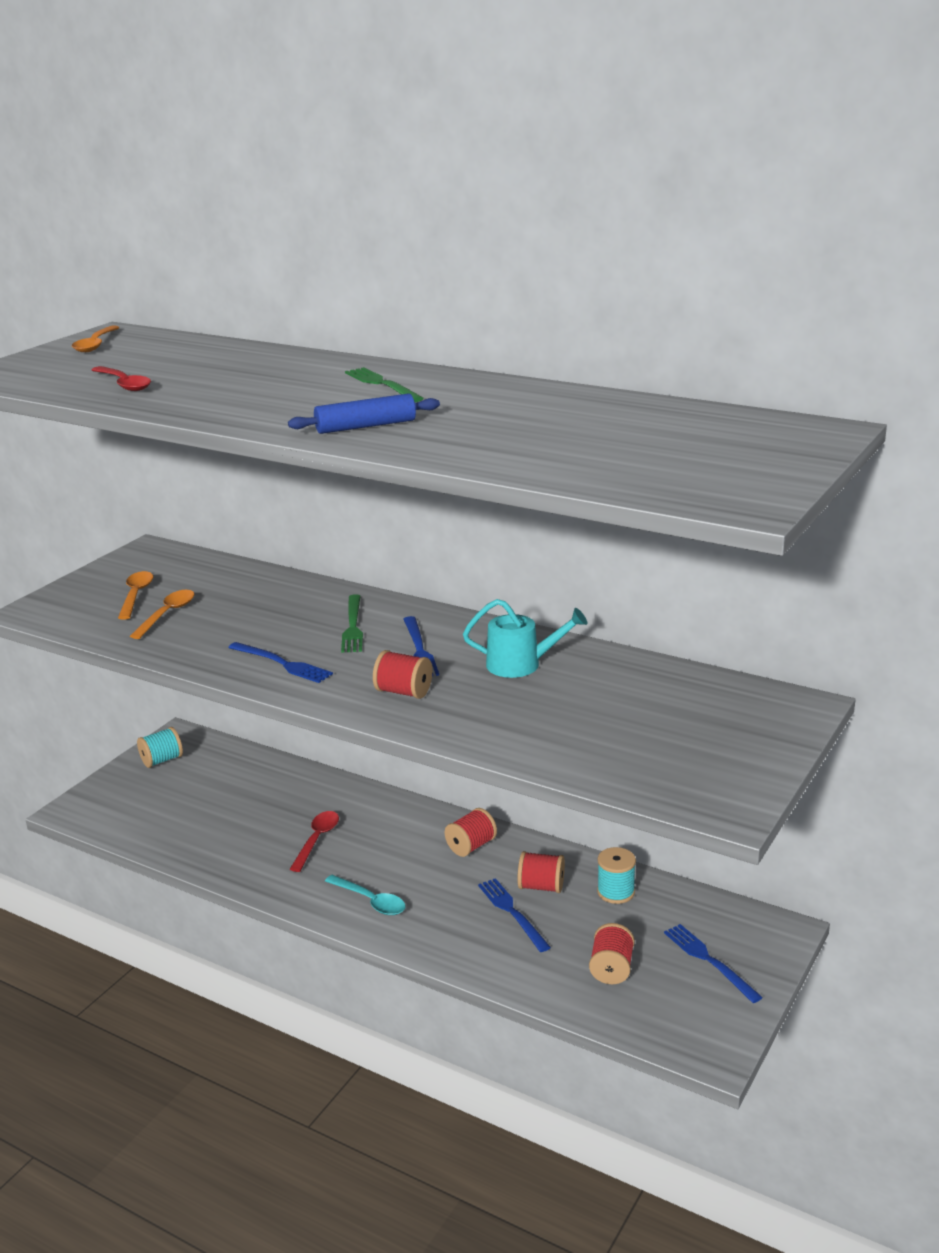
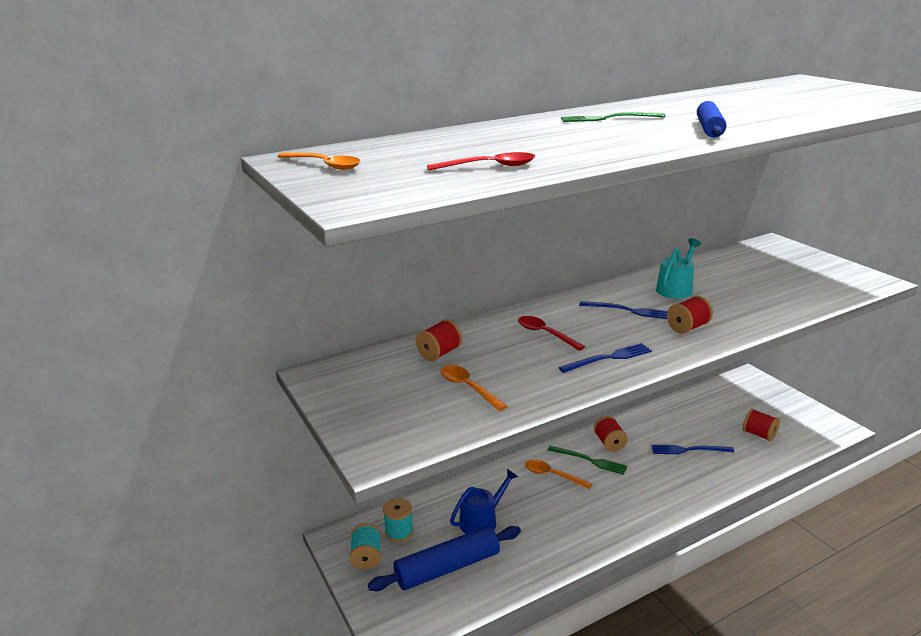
camera: 60 degrees left, 0 degrees up
(136, 595) = (410, 395): orange spoon -> orange spoon (552, 475)
(174, 807) = (447, 568): none -> blue rolling pin
(257, 804) = (482, 520): none -> blue watering can
(317, 840) = (554, 504): red spoon -> red spoon (545, 334)
(353, 626) = (570, 323): green fork -> green fork (589, 460)
(370, 901) = (644, 501): turquoise spoon -> none
(541, 886) = (669, 432): red spool -> red spool (439, 353)
(616, 892) = (689, 410): turquoise spool -> turquoise spool (399, 532)
(709, 961) = (765, 404): blue fork -> none

